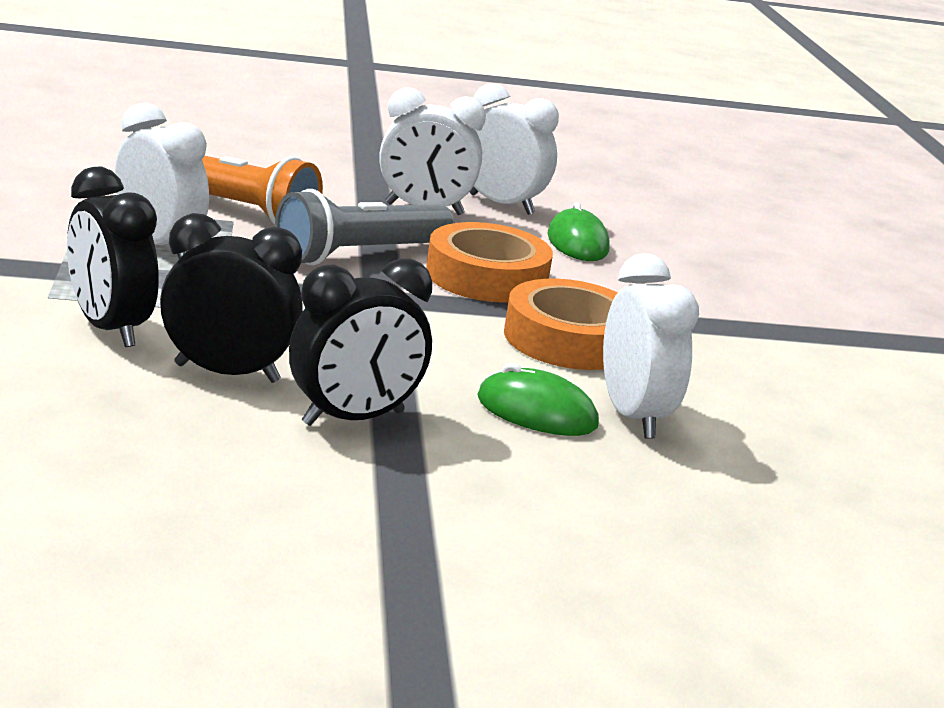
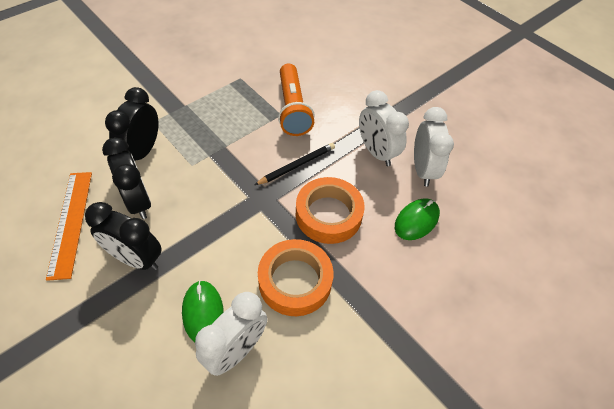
camera: 55 degrees right, 30 degrees up
(159, 245) = (230, 114): white clock -> none
(171, 439) = (71, 222): none -> orange ruler
(360, 254) = (297, 165): grey flashlight -> black pencil

